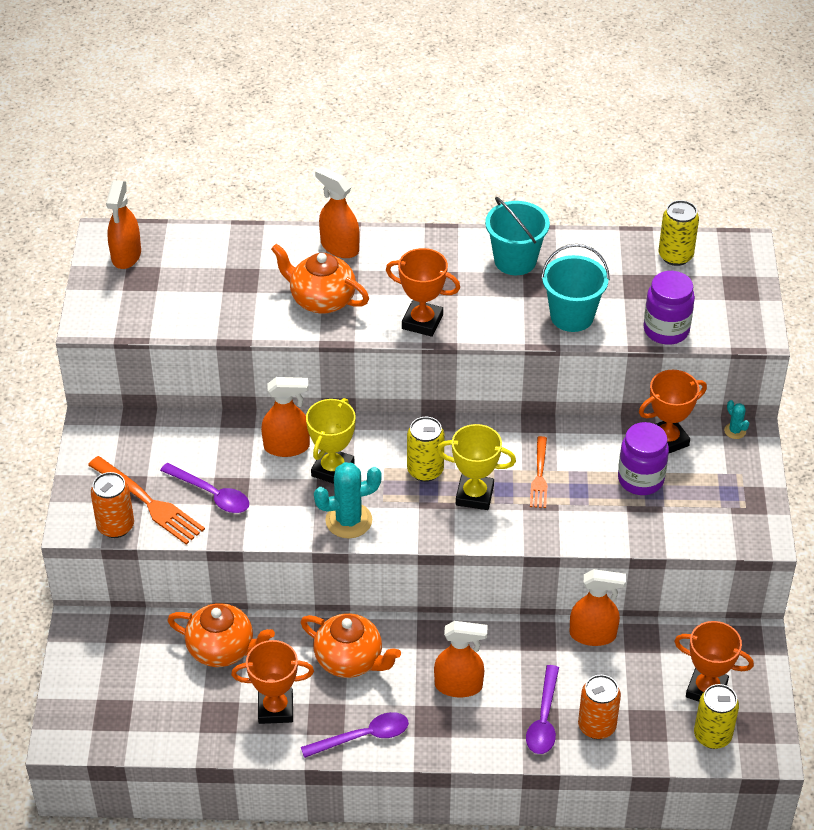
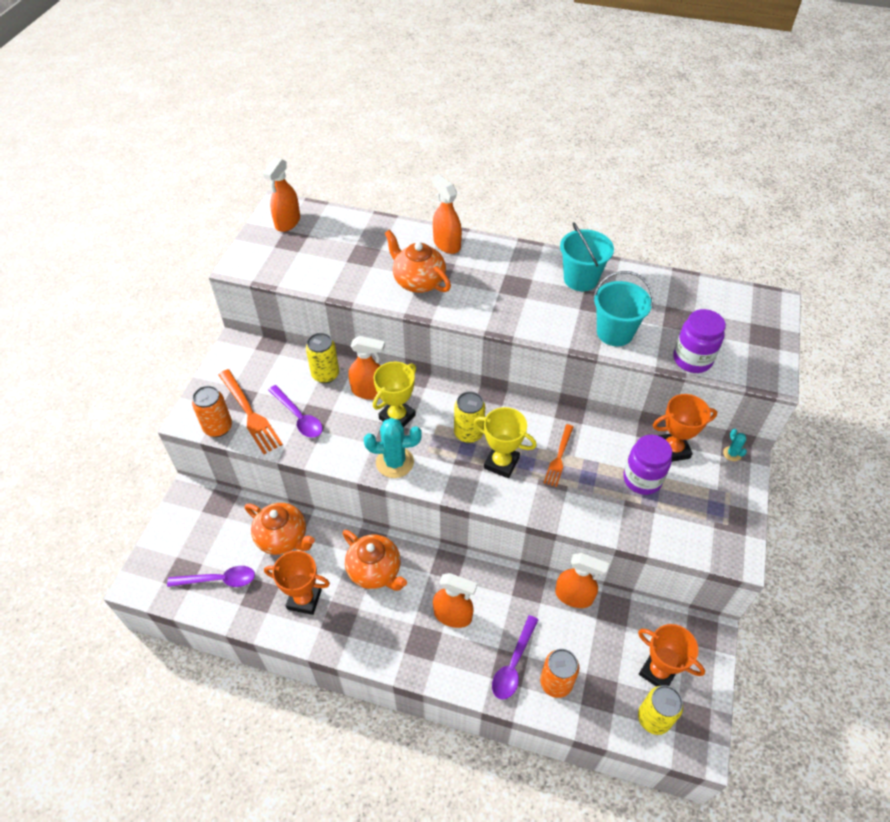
camera: 15 degrees right, 5 degrees up
(363, 737) = (363, 642): purple spoon -> purple spoon (219, 580)
(422, 322) = (491, 314): orange trophy -> none
(675, 256) = (714, 299): yellow can -> yellow can (325, 374)

